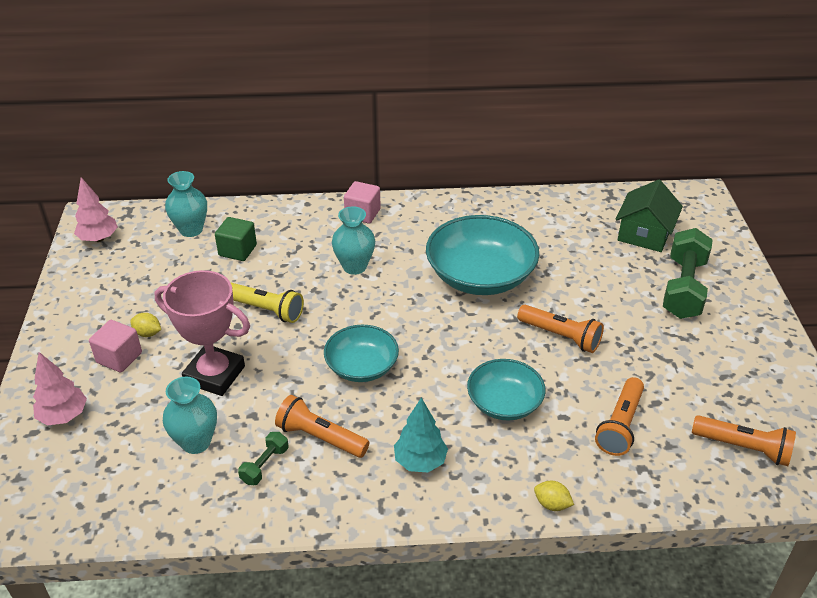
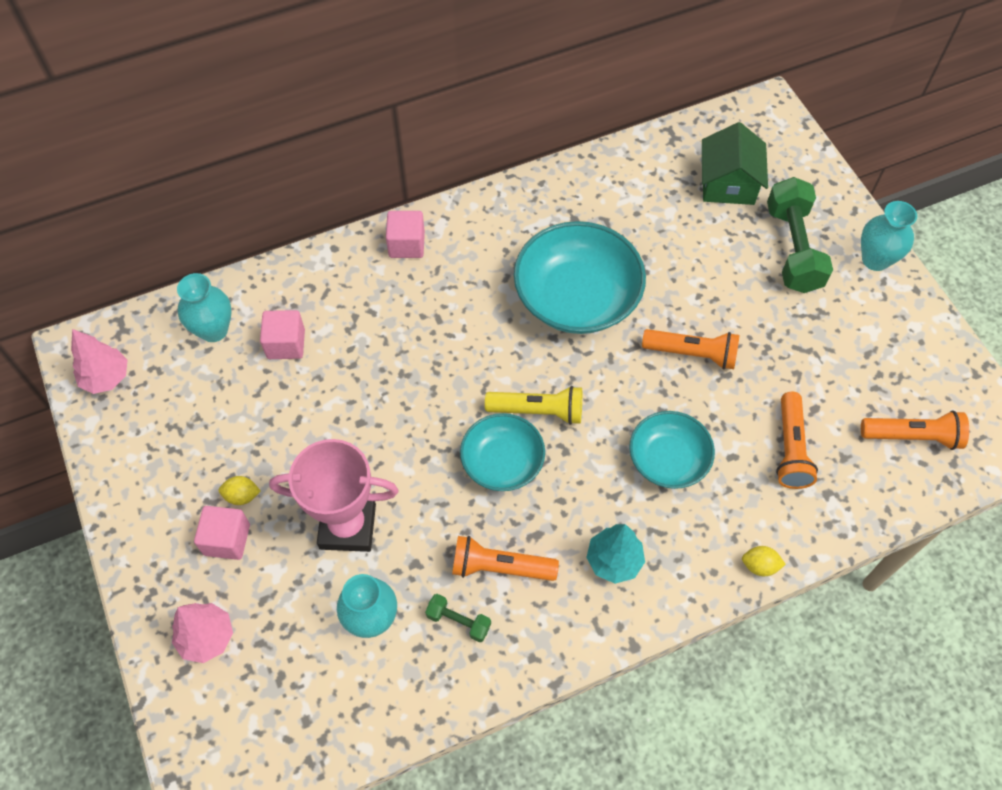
camera: 20 degrees left, 20 degrees up
(237, 250) = (286, 344): green cube -> pink cube
(265, 465) = (458, 621): green dumbbell -> green dumbbell turned 75 degrees counterclockwise
(266, 310) = (361, 419): yellow flashlight -> yellow flashlight (538, 411)
(354, 266) = (433, 326): turquoise vase -> turquoise vase (875, 259)

